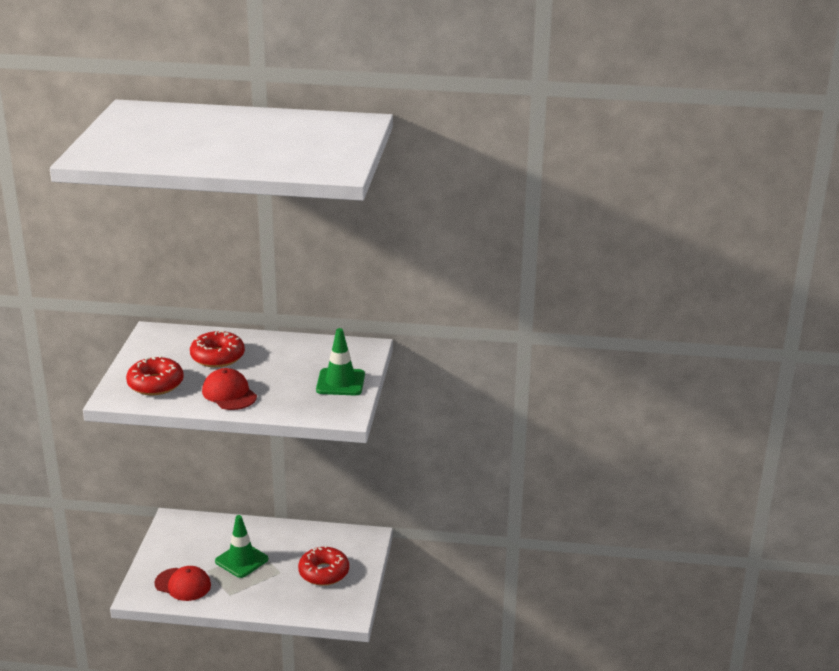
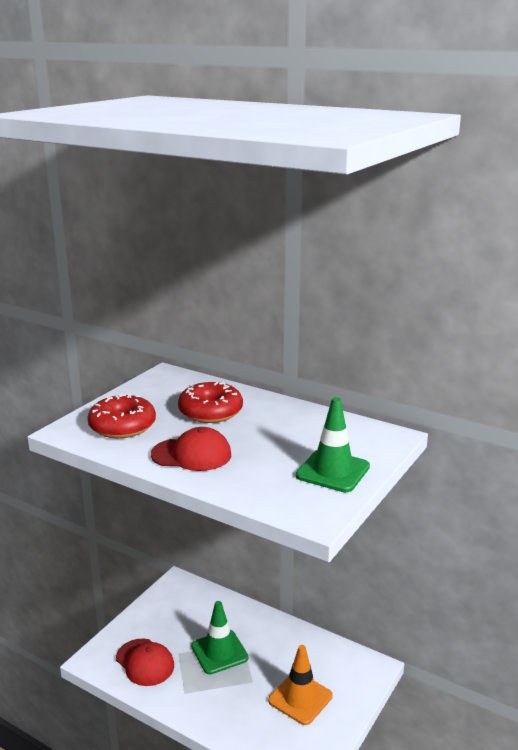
camera: 25 degrees right, 5 degrees down
(229, 393) = (191, 454): red cap -> red cap turned 105 degrees clockwise
(324, 572) = (300, 698): red donut -> orange traffic cone

